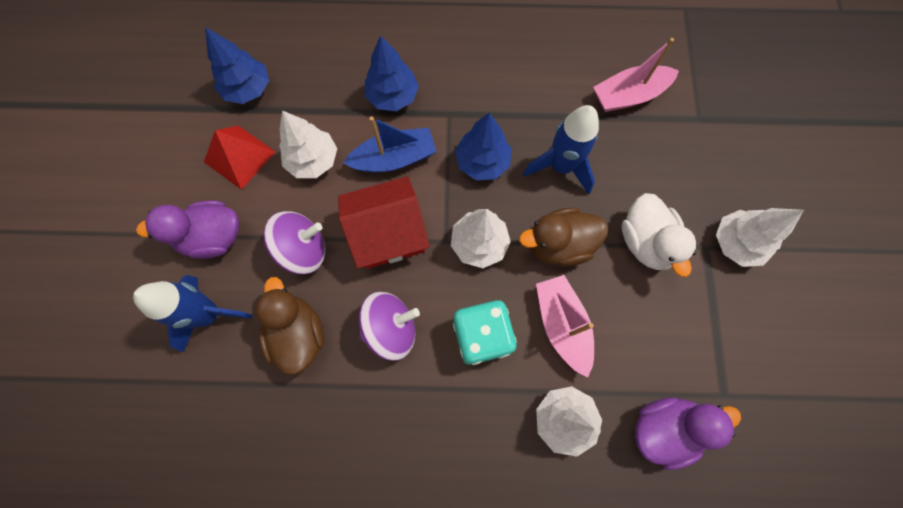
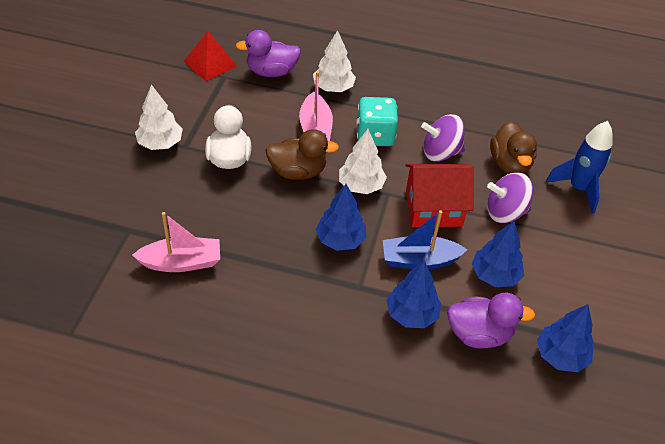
camera: 170 degrees left, 25 degrees down
(213, 237) = (582, 237): purple duck -> purple duck (479, 334)
(239, 156) = (564, 294): red pyramid -> red pyramid (210, 63)
(313, 160) = (494, 275): white tree -> blue tree
(560, 167) = (273, 221): blue rocket -> none

